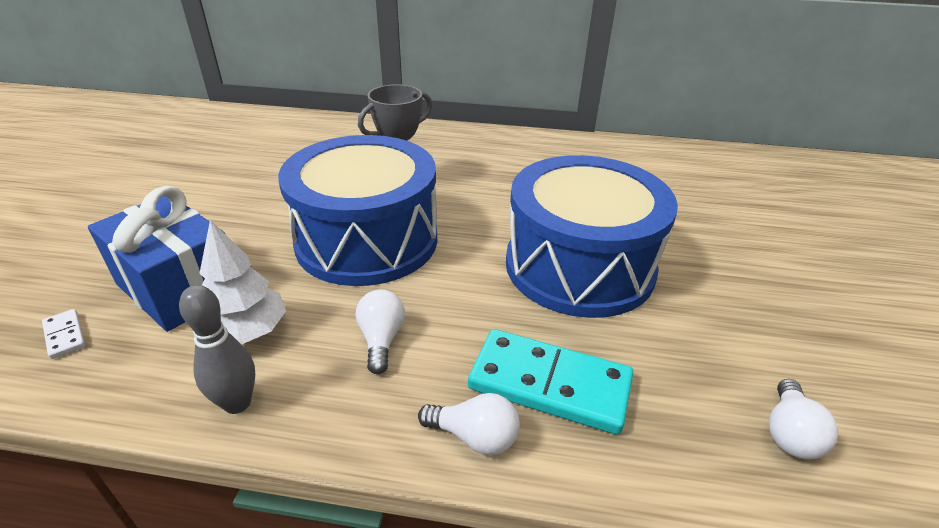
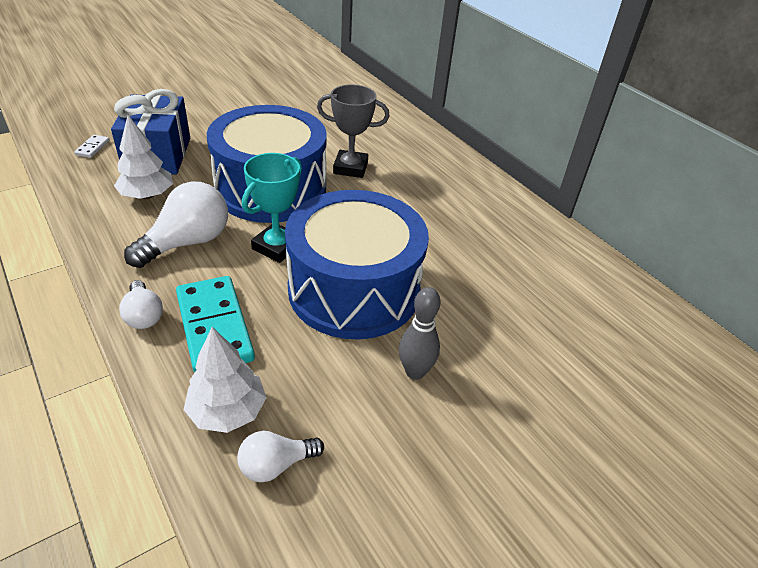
camera: 45 degrees right, 5 degrees up
(237, 403) = (96, 223): grey bowling pin -> grey bowling pin (415, 372)
(381, 339) = (187, 242): white light bulb -> white light bulb, size x1.76
(465, 280) = (277, 247): none -> turquoise trophy
(691, 435) = (227, 411): none -> white tree

